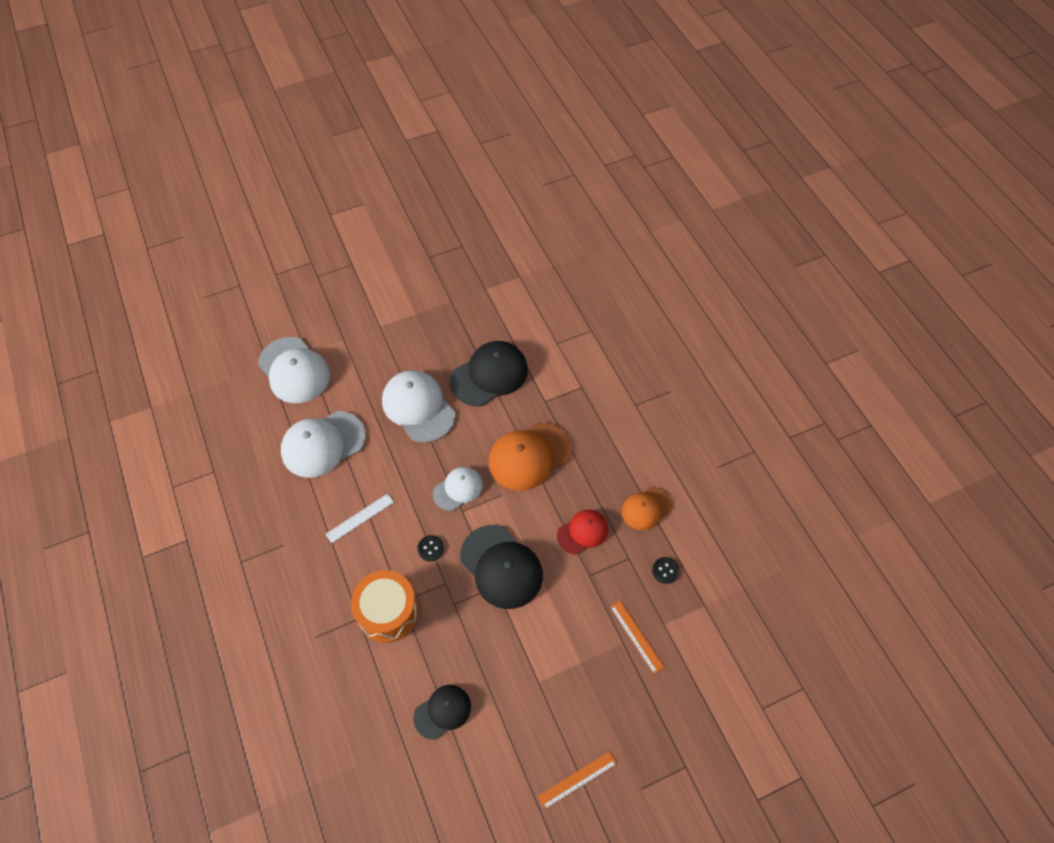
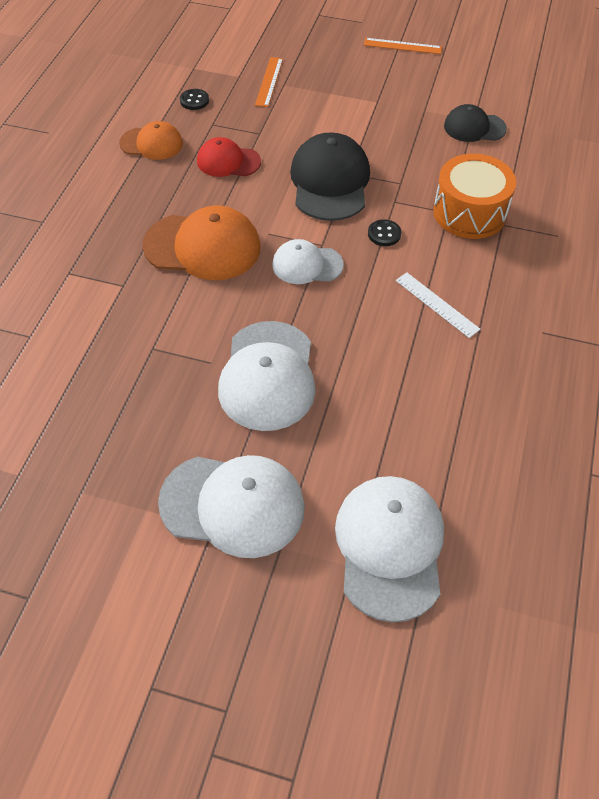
camera: 140 degrees left, 5 degrees down
(323, 444) = (422, 412): white cap -> white cap (233, 505)
(360, 518) = (436, 304): white ruler -> white ruler turned 45 degrees clockwise
(489, 375) = (148, 354): black cap -> none

